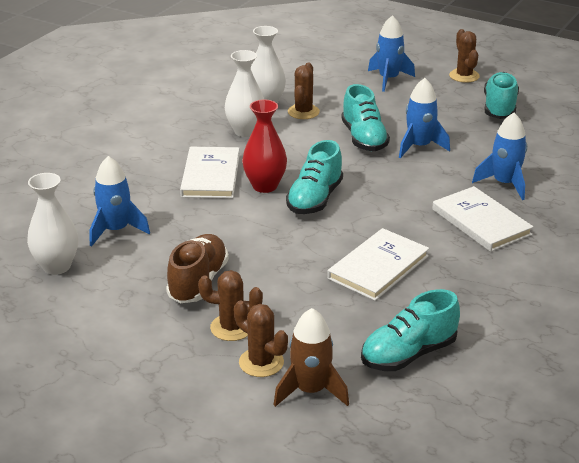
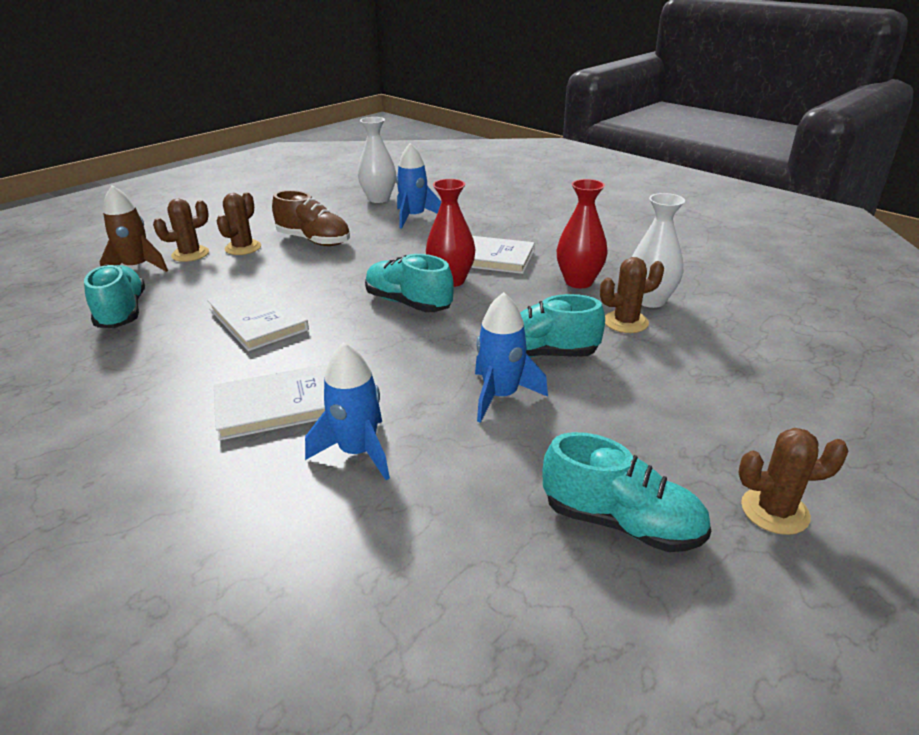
camera: 105 degrees right, 0 degrees up
(245, 131) = (579, 282): white vase -> red vase
(303, 112) = (626, 322): brown cactus -> brown cactus turned 45 degrees counterclockwise
(388, 79) = (744, 411): blue rocket -> none

